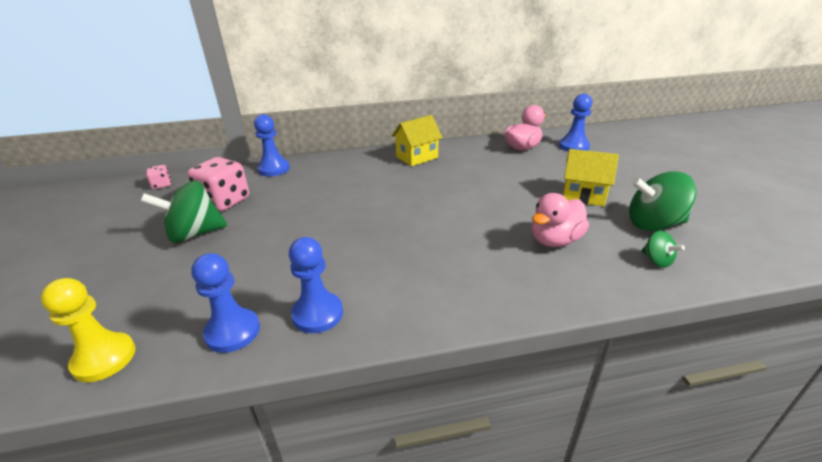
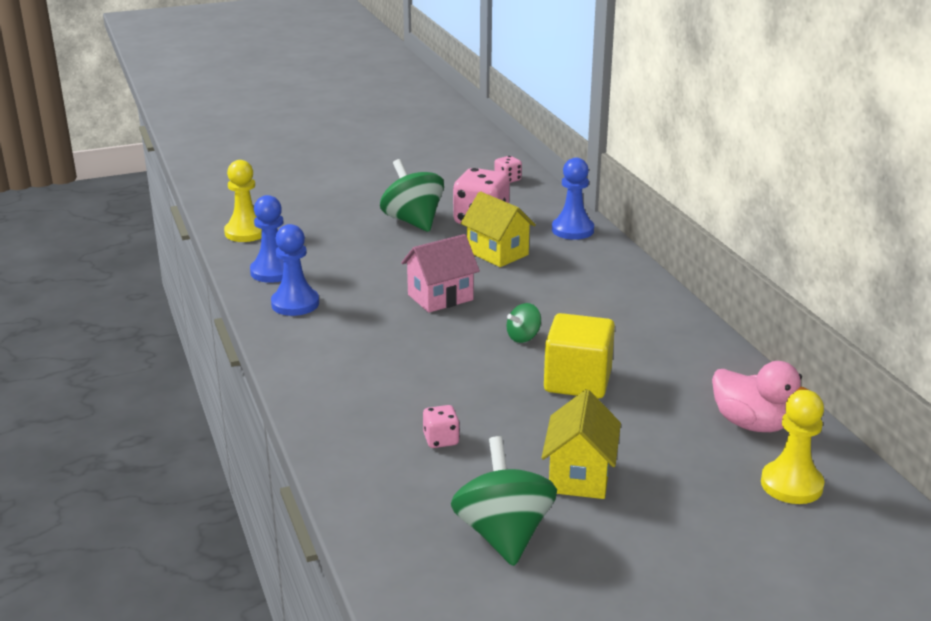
camera: 80 degrees right, 5 degrees down
(346, 228) = (440, 297): none -> pink house
(417, 157) = (658, 325): yellow house -> yellow house (497, 253)
(479, 186) = (577, 381): none -> yellow cube
(554, 240) = (441, 440): pink duck -> pink dice
(573, 146) = (791, 485): blue pawn -> yellow pawn
(657, 261) = (405, 520): green spinning top -> green spinning top (523, 337)

